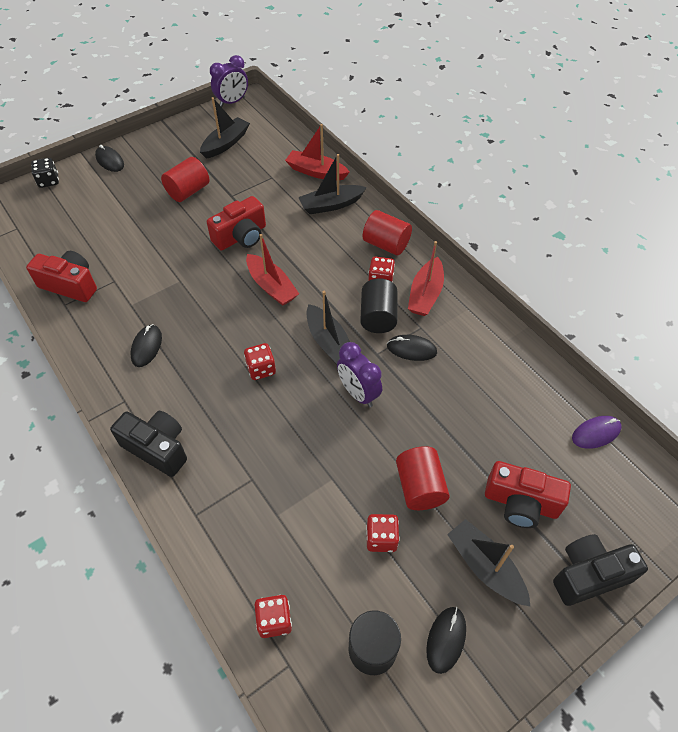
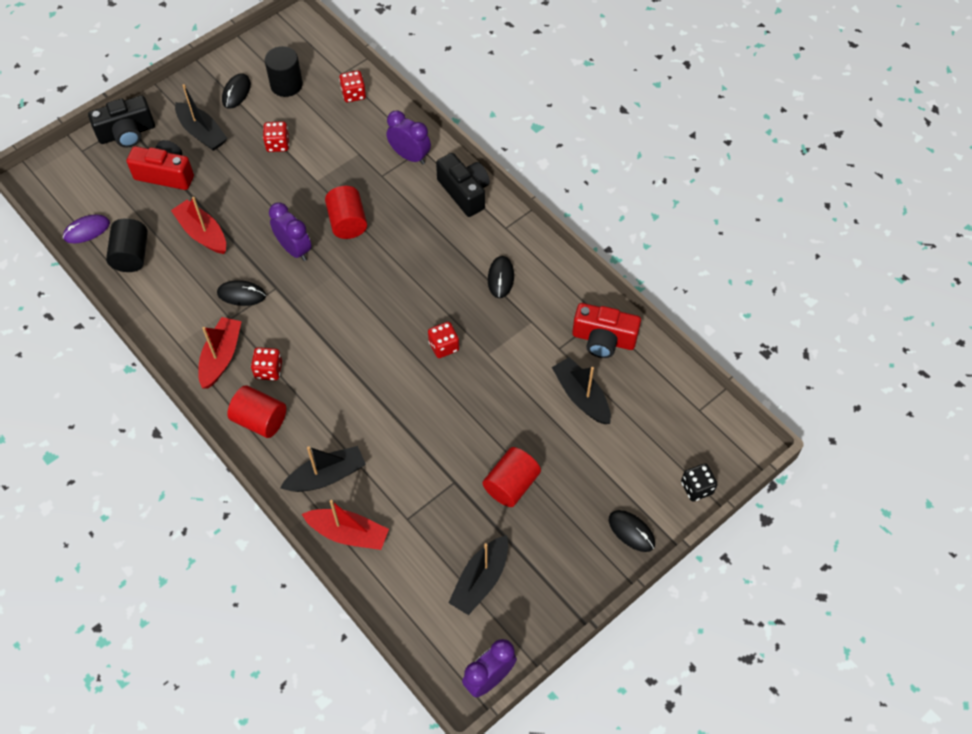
camera: 175 degrees right, 5 degrees up
(157, 448) = (464, 192): black camera -> black camera turned 150 degrees counterclockwise
(212, 505) = (410, 156): none -> purple clock
(241, 236) = (431, 418): red camera -> none
(261, 369) = (386, 265): red dice -> red dice (443, 346)
(271, 286) = (387, 354): red boat -> red boat (202, 233)
(329, 342) = (322, 296): black boat -> black boat (581, 396)
(378, 317) = (273, 327): black cylinder -> black cylinder (131, 255)
(420, 487) = (245, 180): red cylinder -> red cylinder (347, 222)

